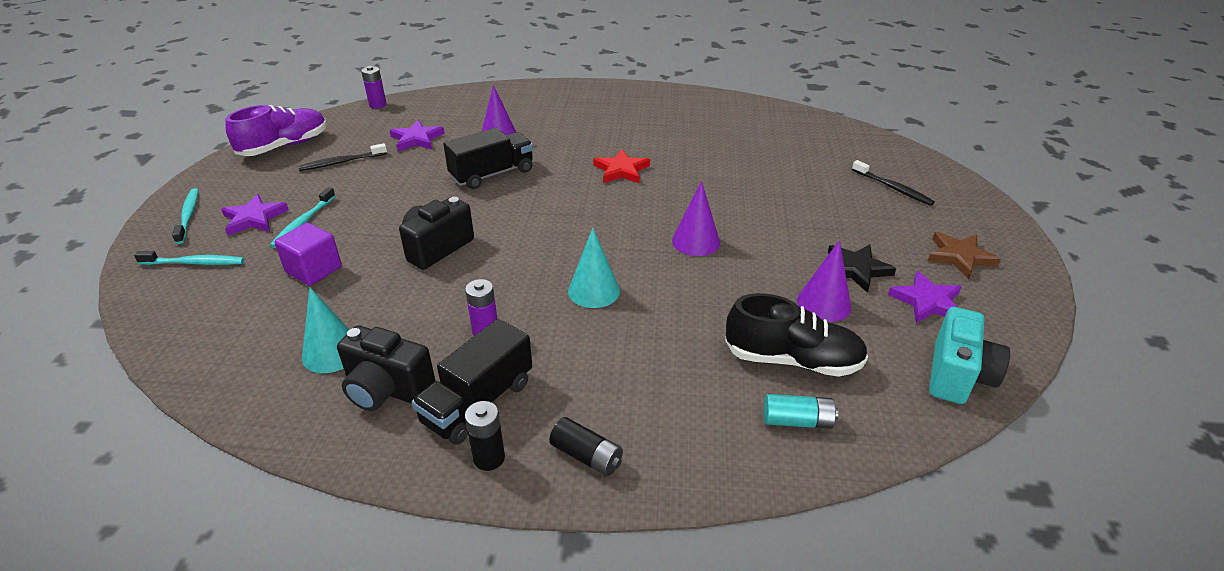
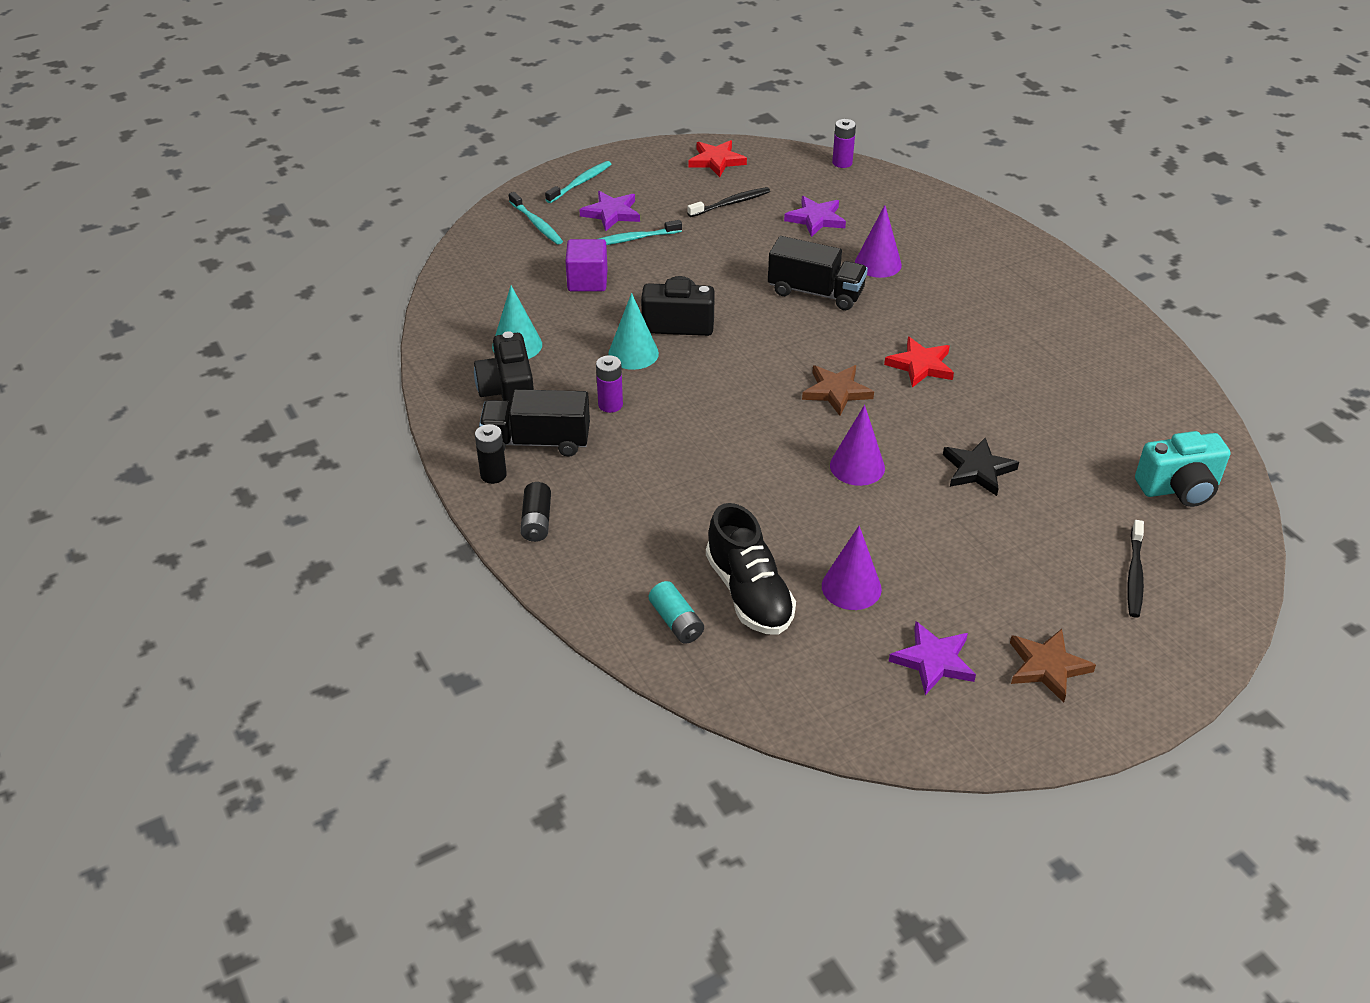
camera: 55 degrees right, 5 degrees up
(285, 146) = (716, 161): purple shoe -> red star
(341, 162) = (731, 203): black toothbrush -> black toothbrush turned 120 degrees clockwise
(594, 291) = (718, 437): turquoise cone -> turquoise cone (633, 353)
(607, 214) = (836, 391): none -> brown star
(856, 269) = (934, 592): black star -> black star (978, 470)
(958, 375) = (835, 711): turquoise camera -> turquoise camera (1179, 488)

